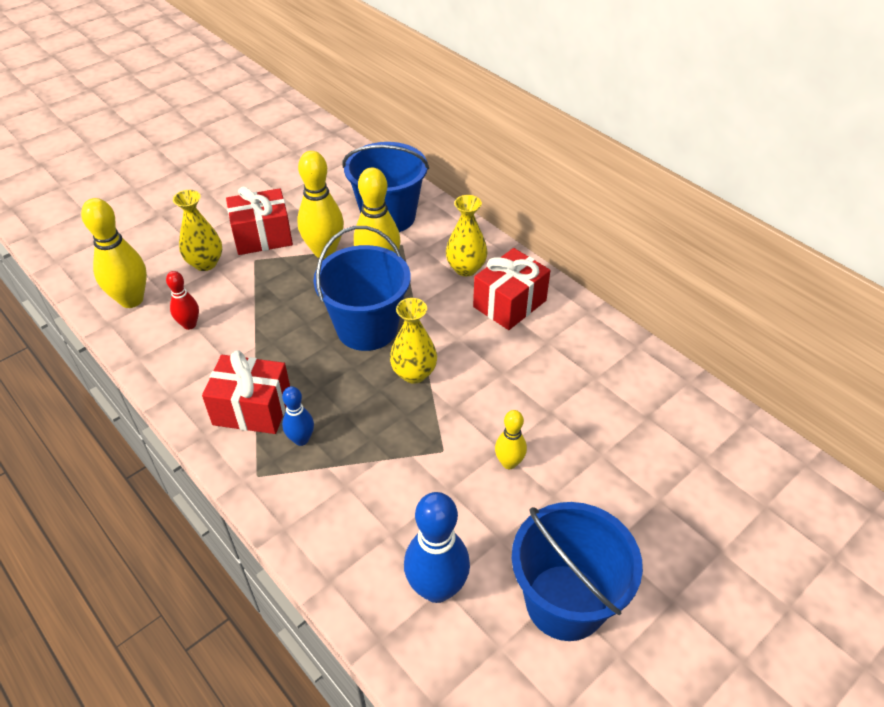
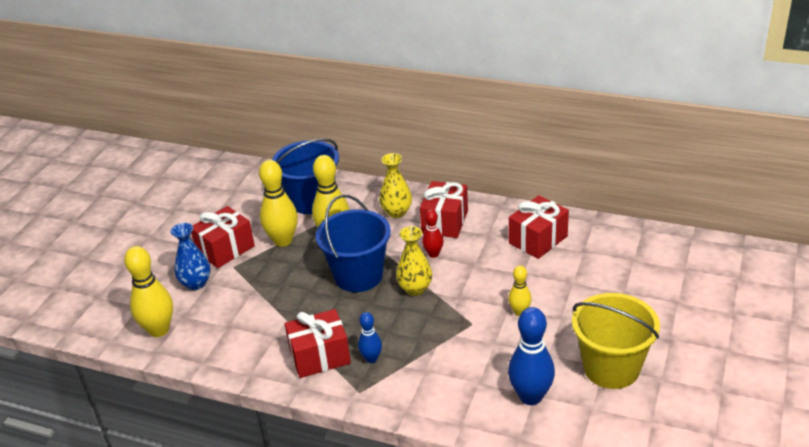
camera: 25 degrees left, 10 degrees down
(189, 324) = (222, 326): red bowling pin -> red bowling pin (433, 254)
(205, 263) = (196, 283): yellow vase -> blue vase
(565, 602) = (611, 368): blue bucket -> yellow bucket
(601, 375) = (538, 240): none -> red gift

